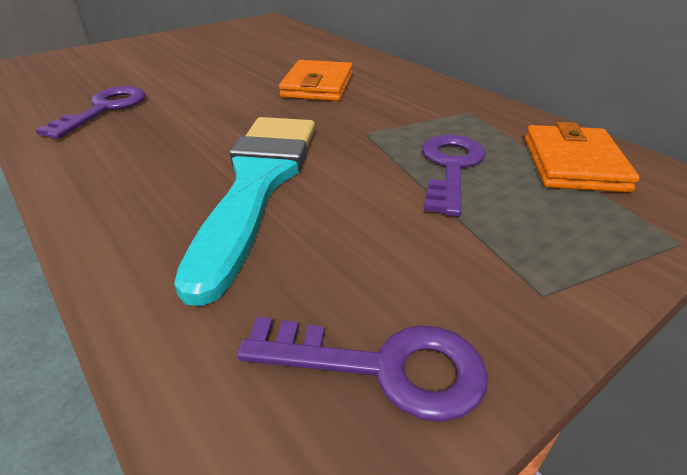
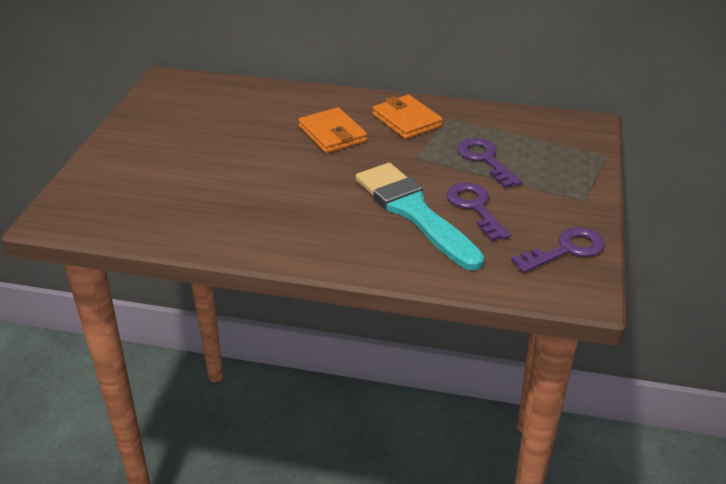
camera: 40 degrees left, 0 degrees up
(104, 109) = (229, 213): purple key -> purple key (475, 207)
(573, 164) = (533, 132): orange wallet -> orange wallet (406, 120)

